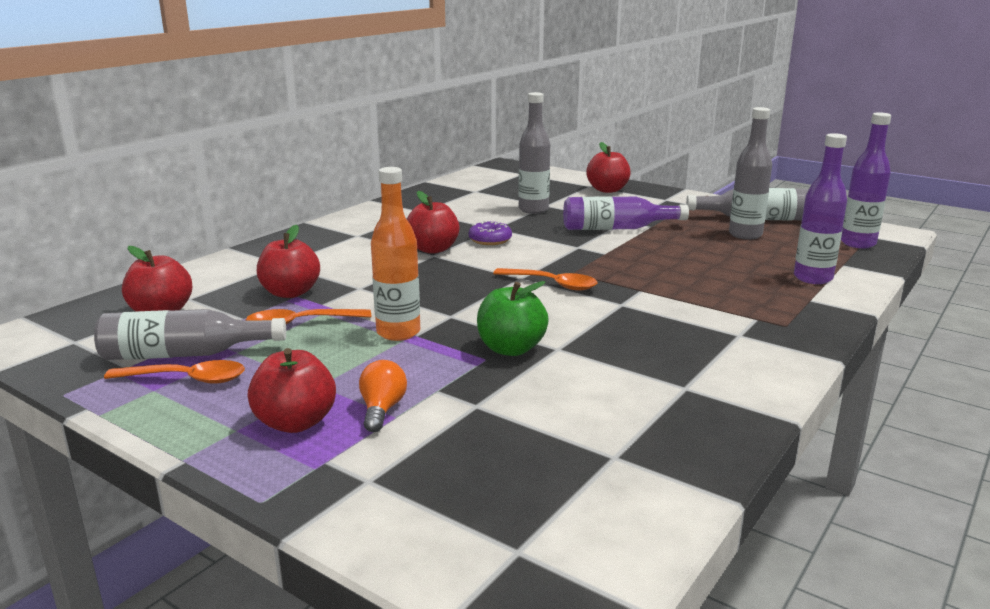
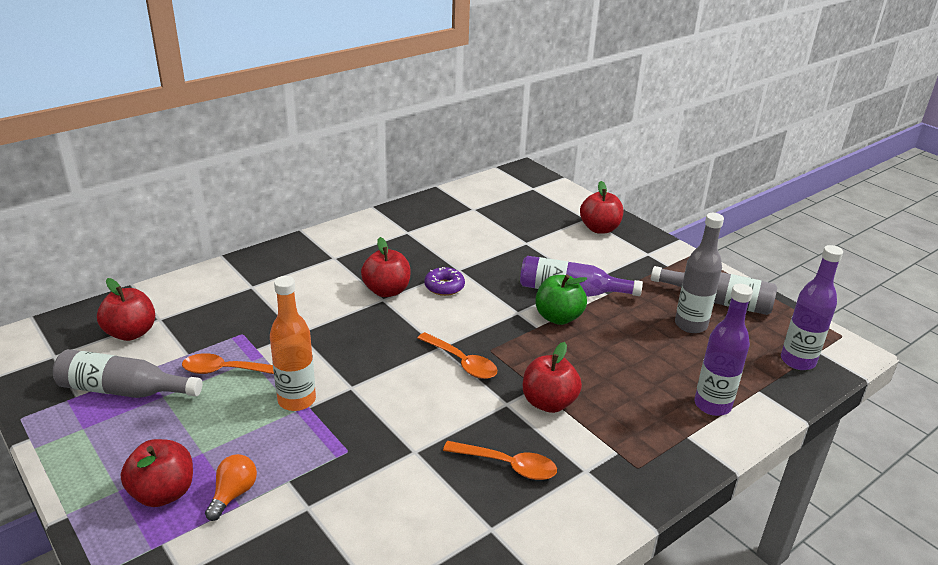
camera: 15 degrees right, 10 degrees up
(186, 379) = (111, 421): orange spoon -> orange spoon (507, 465)
(290, 293) = (239, 328): red apple -> red apple (548, 403)
(511, 349) = (375, 443): green apple -> green apple (558, 317)
(533, 210) = (510, 248): grey bottle -> none

